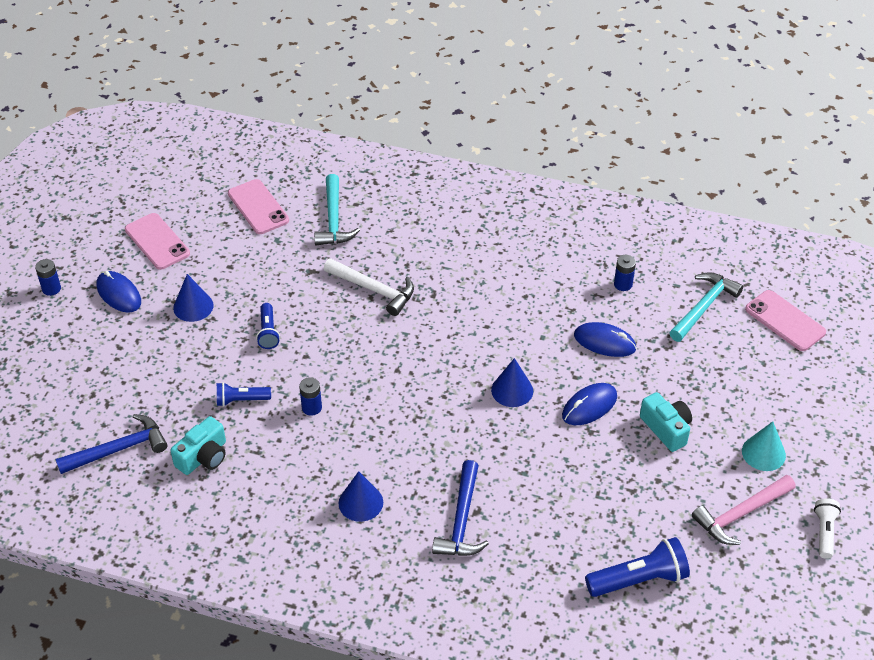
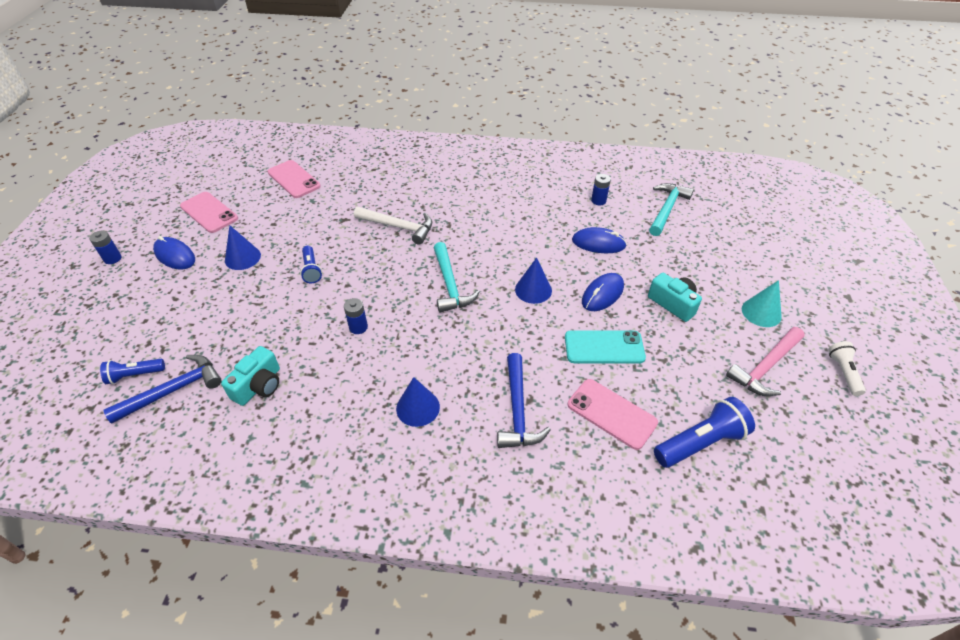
camera: 10 degrees left, 0 degrees up
(241, 400) = (292, 329): blue flashlight -> blue flashlight (135, 375)
(334, 219) = (357, 181): turquoise hammer -> turquoise hammer (450, 285)
(571, 468) = (604, 347): none -> turquoise phone
(785, 321) = (732, 211): pink phone -> pink phone (611, 413)

